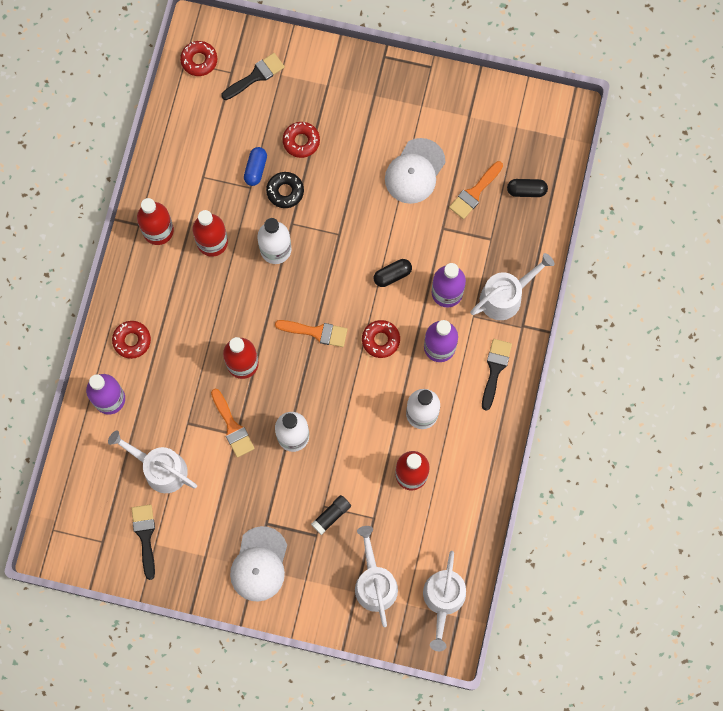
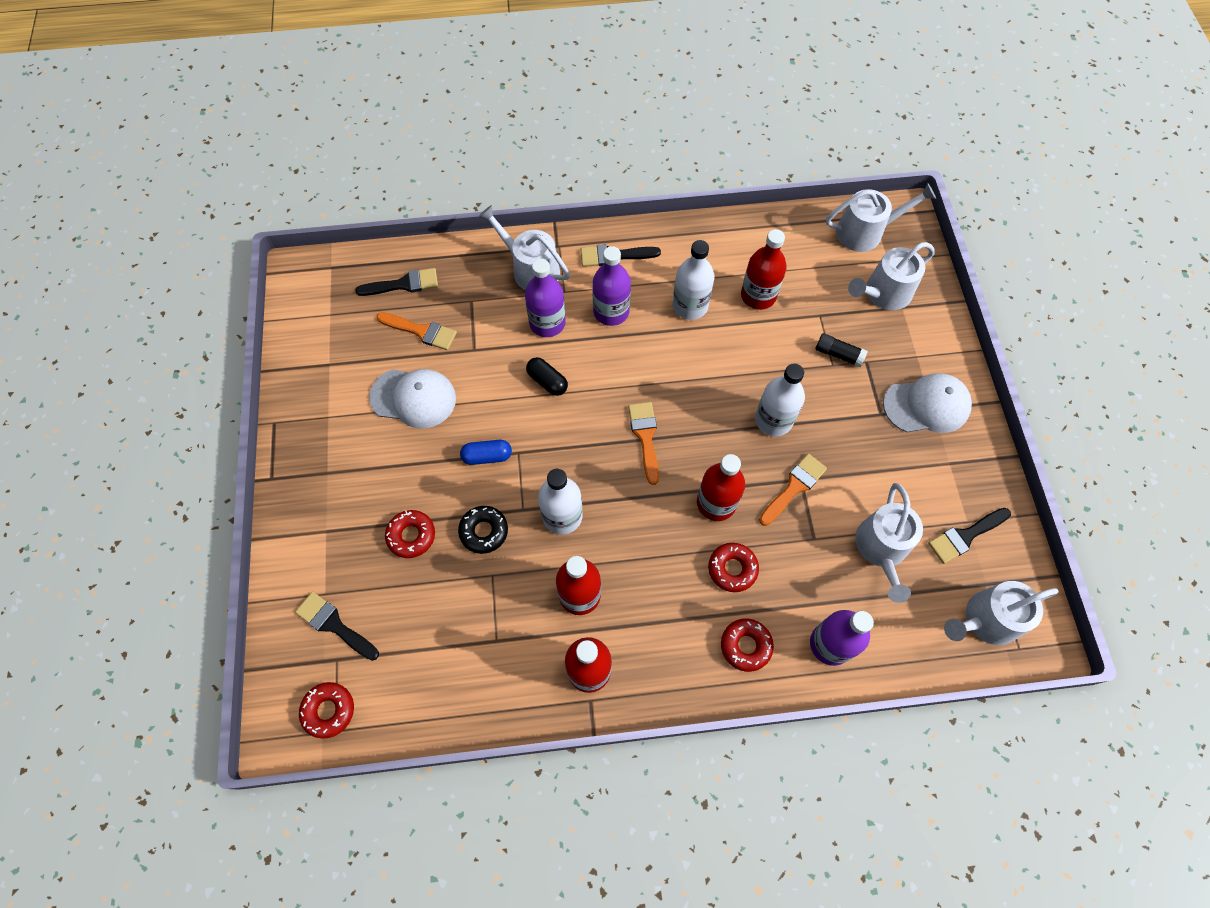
camera: 110 degrees left, 10 degrees down
(81, 517) = (986, 620): none -> white watering can
(255, 169) = (465, 577): blue capsule -> blue capsule (487, 456)
(380, 340) = (627, 369): red donut -> red donut (732, 569)
(526, 191) = (404, 284): black capsule -> black brush

